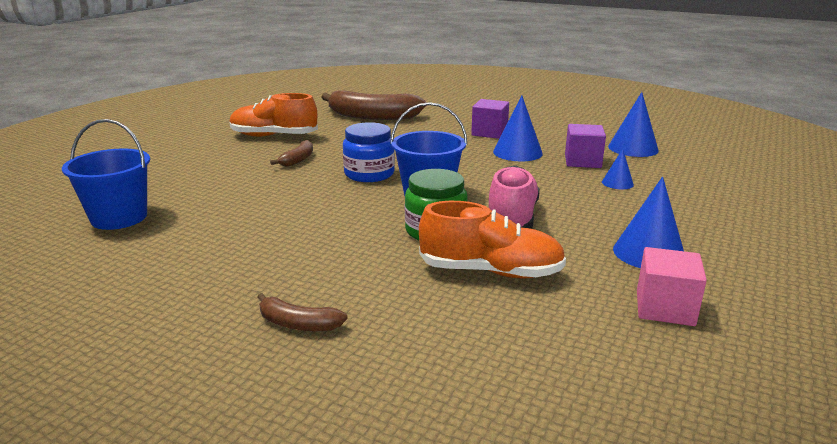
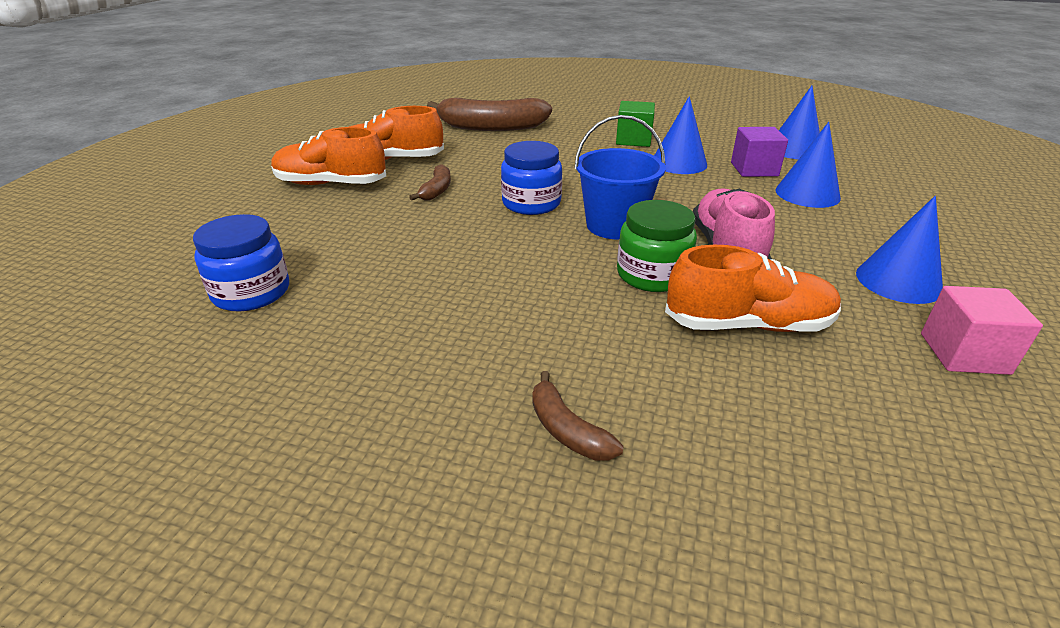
camera: 10 degrees left, 10 degrees up
(119, 218) = (251, 292): blue bucket -> blue jar
(217, 150) = (331, 184): none -> orange shoe
(298, 324) = (567, 430): brown banana -> brown banana turned 45 degrees clockwise
(489, 133) = (633, 140): purple cube -> green cube
(617, 183) = (807, 194): blue cone -> blue cone, size x1.79

